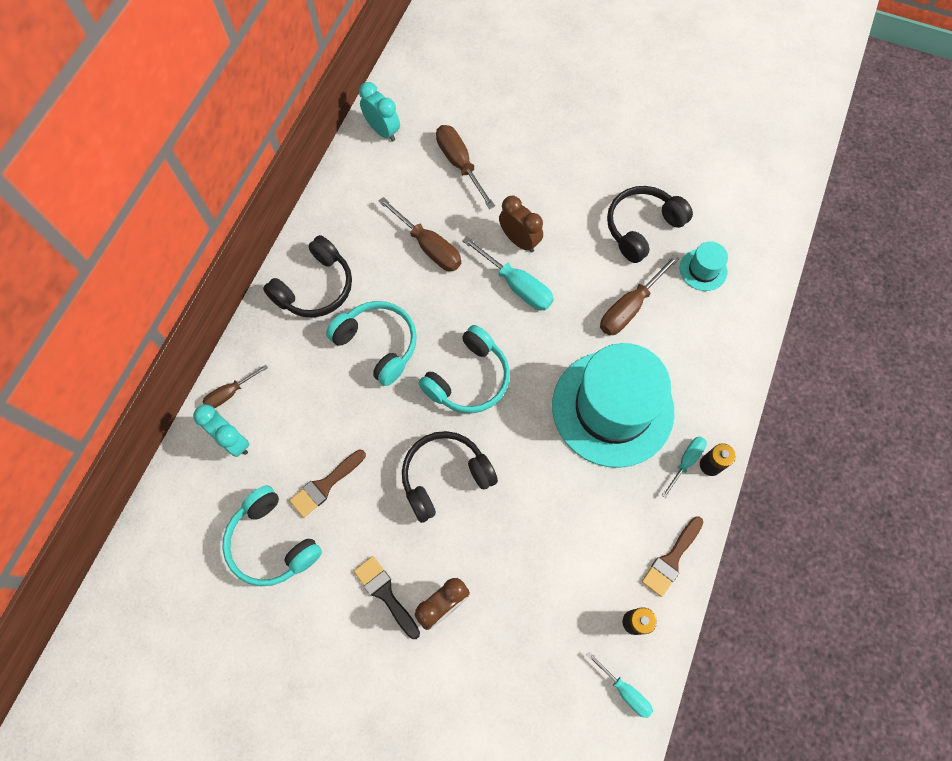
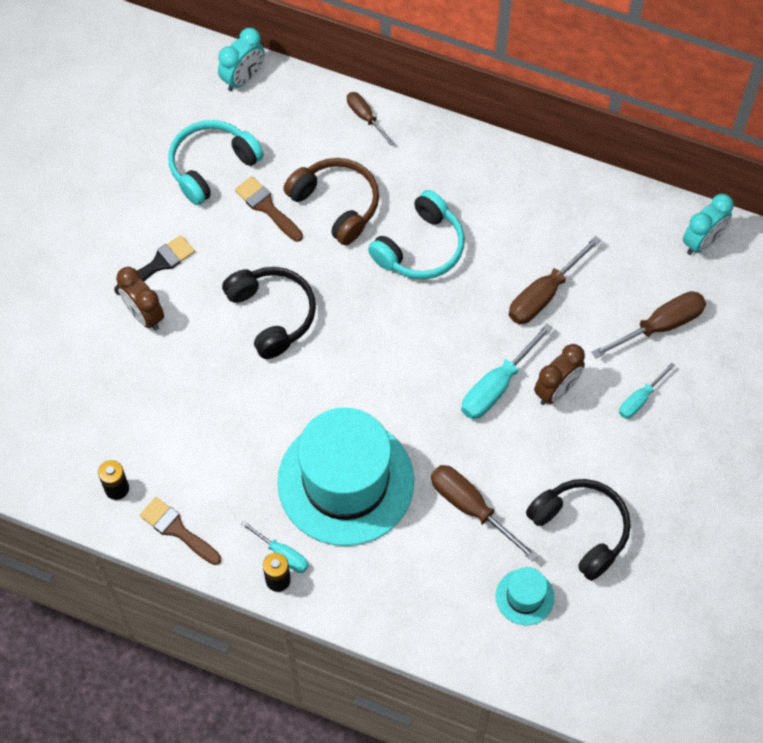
camera: 90 degrees right, 5 degrees down
(233, 440) = (315, 124): turquoise clock -> turquoise clock (243, 78)
(315, 287) = (488, 184): black headphones -> none
(327, 419) = (336, 205): none -> brown headphones
(468, 379) = (381, 336): turquoise headphones -> none
(624, 690) = (53, 475): turquoise screwdriver -> turquoise screwdriver (640, 399)

